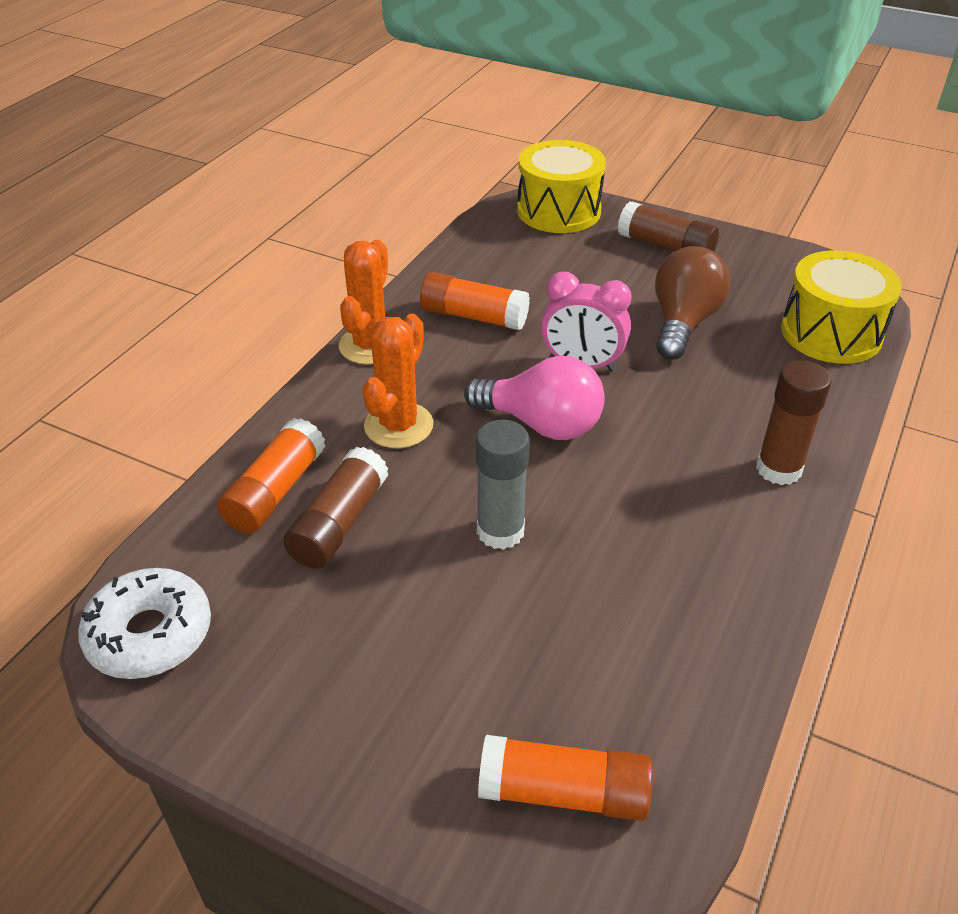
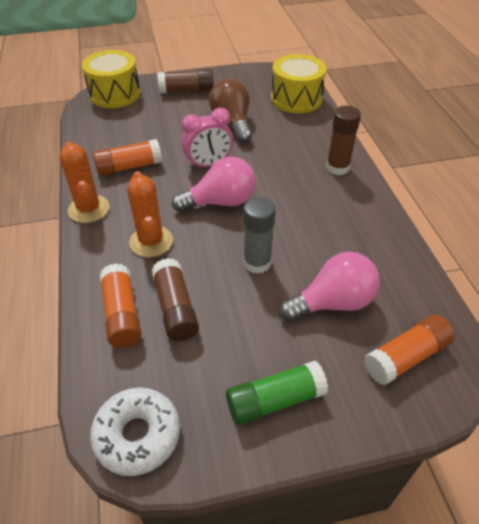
camera: 40 degrees left, 5 degrees up
(330, 711) = (275, 400): none -> green glue stick
(544, 649) = (333, 302): none -> pink light bulb

